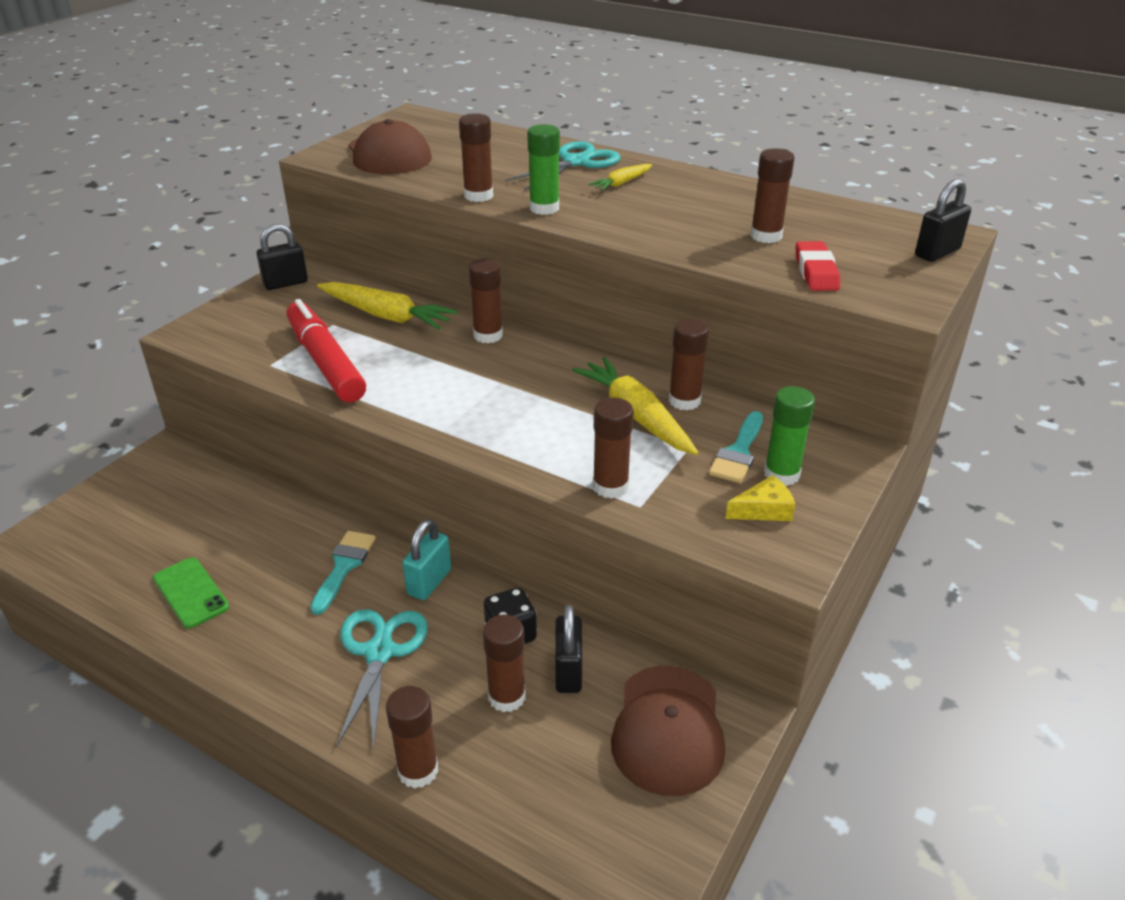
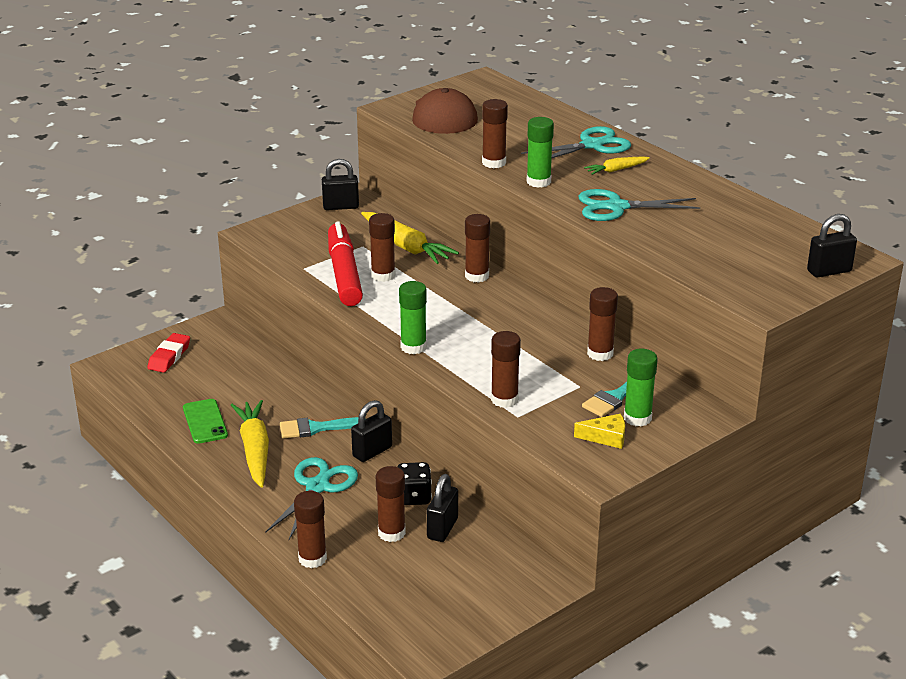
camera: 20 degrees right, 5 degrees down
(343, 566) = (316, 428): turquoise brush -> turquoise brush turned 135 degrees counterclockwise
(429, 582) = (372, 452): turquoise padlock -> black padlock
(458, 440) = (413, 347): none -> green glue stick
(636, 416) = (555, 356): yellow carrot -> yellow carrot (255, 450)
(652, 222) = (616, 207): none -> turquoise scissors
(668, 729) = (493, 578): brown cap -> none
(766, 236) = (699, 234): brown glue stick -> brown glue stick (383, 275)
(816, 272) = (714, 269): red eraser -> red eraser (169, 356)

